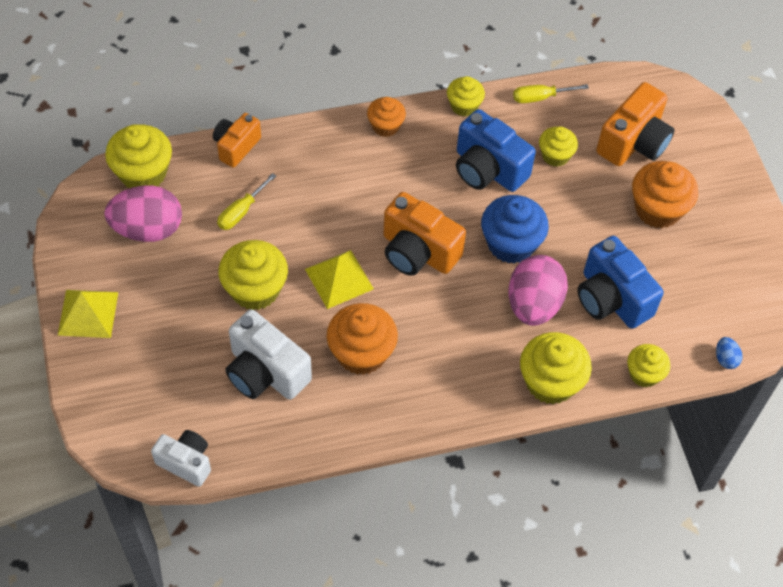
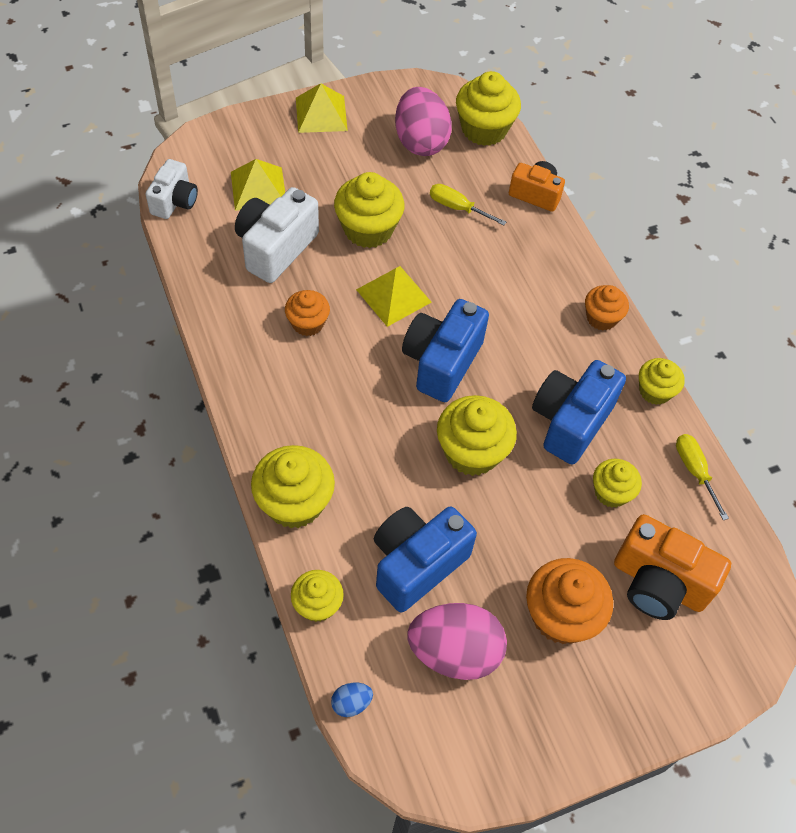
camera: 80 degrees right, 0 degrees up
(183, 381) = (258, 188): none -> yellow pyramid
(361, 353) = (307, 323): orange cupcake -> orange cupcake, size x0.61
(418, 252) = (441, 362): orange camera -> blue camera
(511, 244) = (472, 452): blue cupcake -> yellow cupcake
(533, 305) = (393, 480): pink egg -> pink egg (454, 652)

